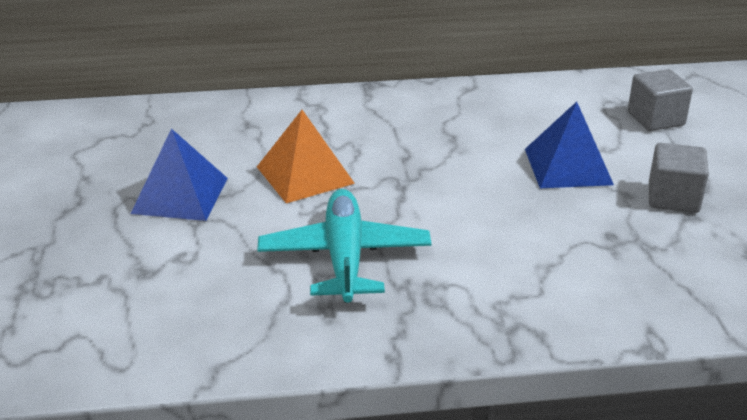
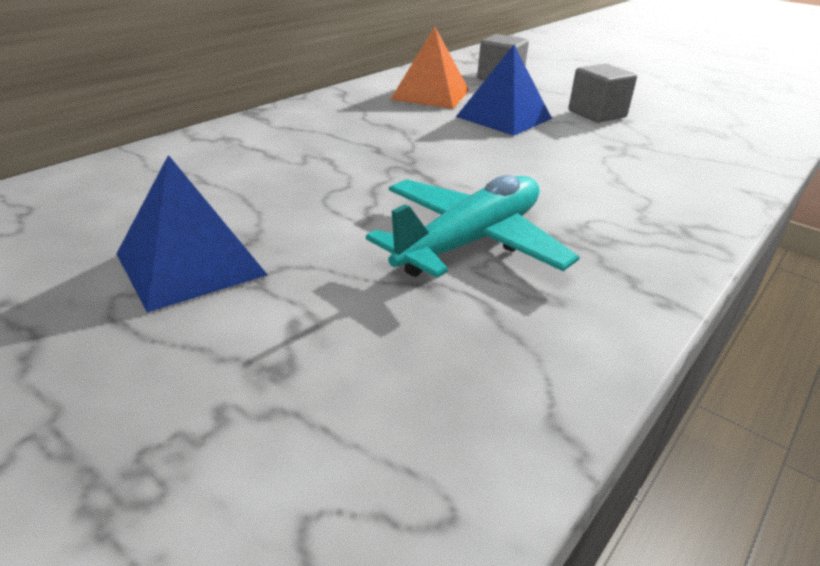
camera: 45 degrees left, 0 degrees up
(305, 175) = (308, 192): orange pyramid -> orange pyramid (430, 94)
(344, 257) = (471, 242): turquoise plane -> turquoise plane turned 90 degrees clockwise

